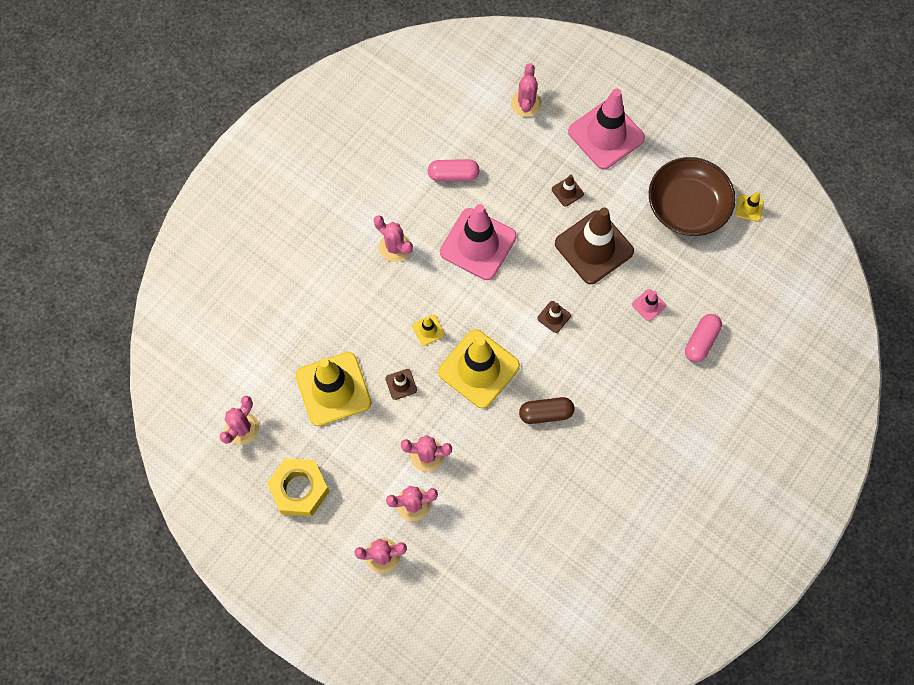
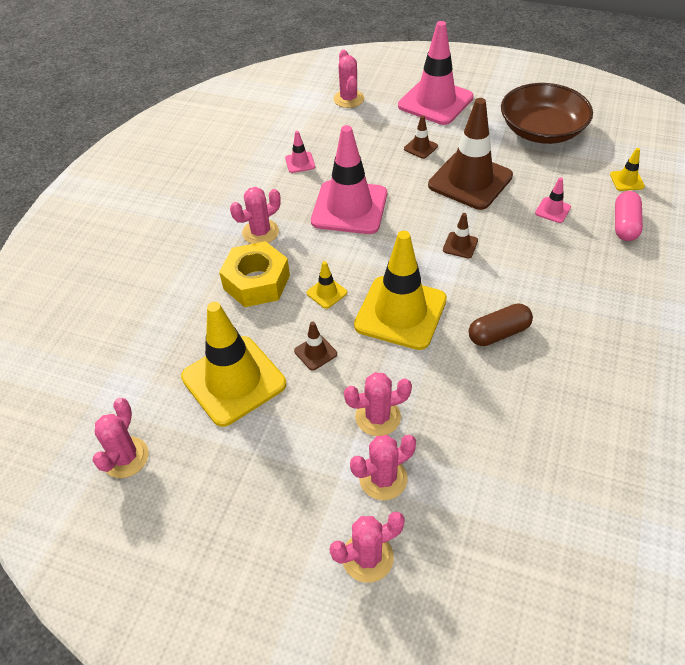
camera: 15 degrees left, 20 degrees down
(299, 489) = (223, 507): yellow nut -> yellow nut (256, 282)
(395, 247) = (260, 232): pink cactus -> pink cactus turned 60 degrees counterclockwise
(453, 175) = (300, 162): pink capsule -> pink traffic cone
(749, 208) = (600, 118): yellow traffic cone -> yellow traffic cone (627, 181)

